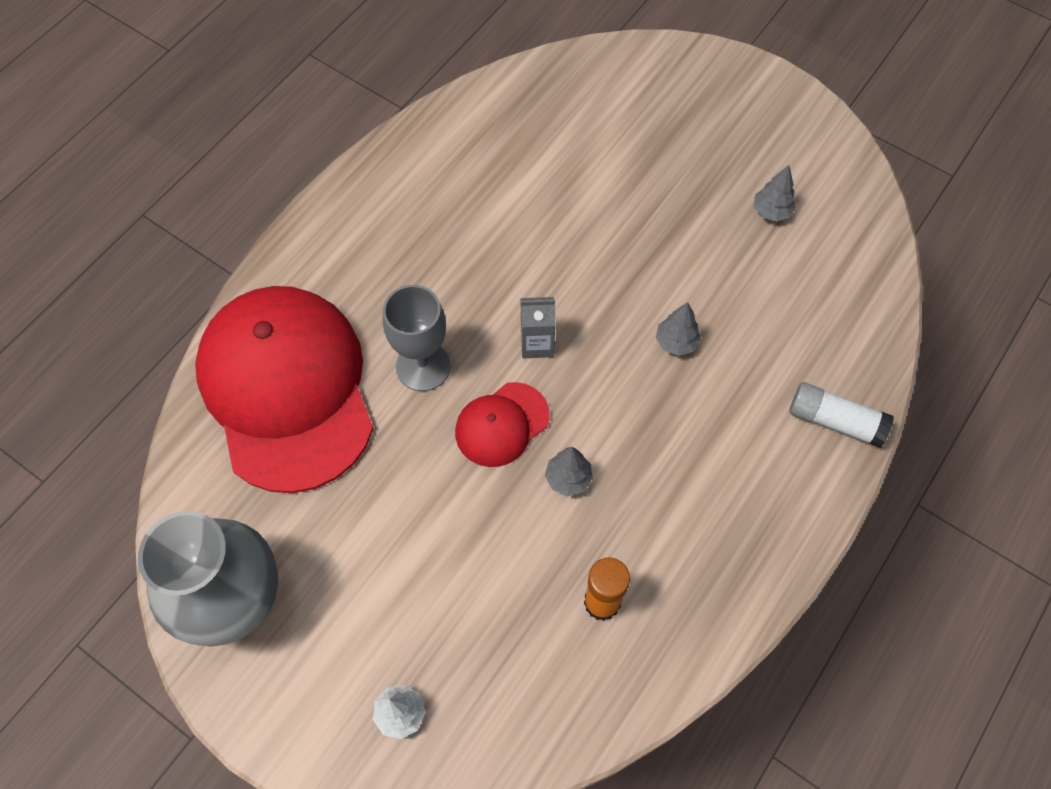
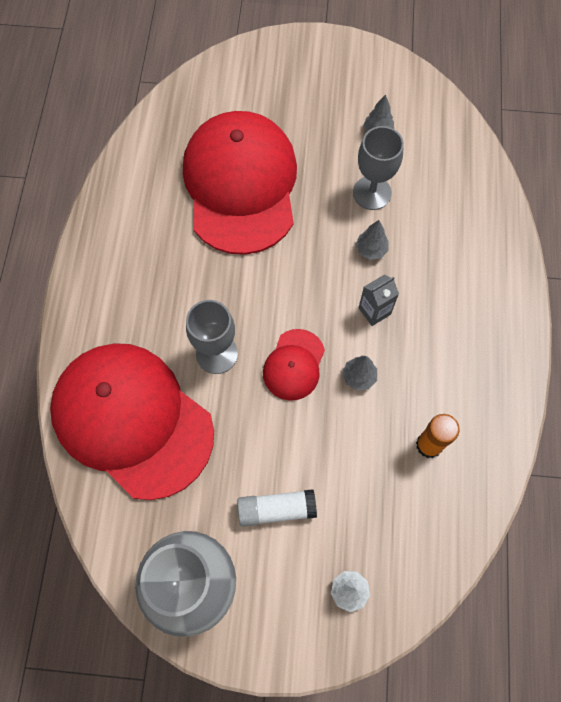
camera: 30 degrees left, 5 degrees up
(537, 344) = (283, 298): grey carton -> grey carton (374, 311)
(569, 195) = (241, 185): none -> red cap
(719, 278) = (372, 193): none -> grey goblet
(835, 421) = (497, 250): white glue stick -> white glue stick (276, 509)

